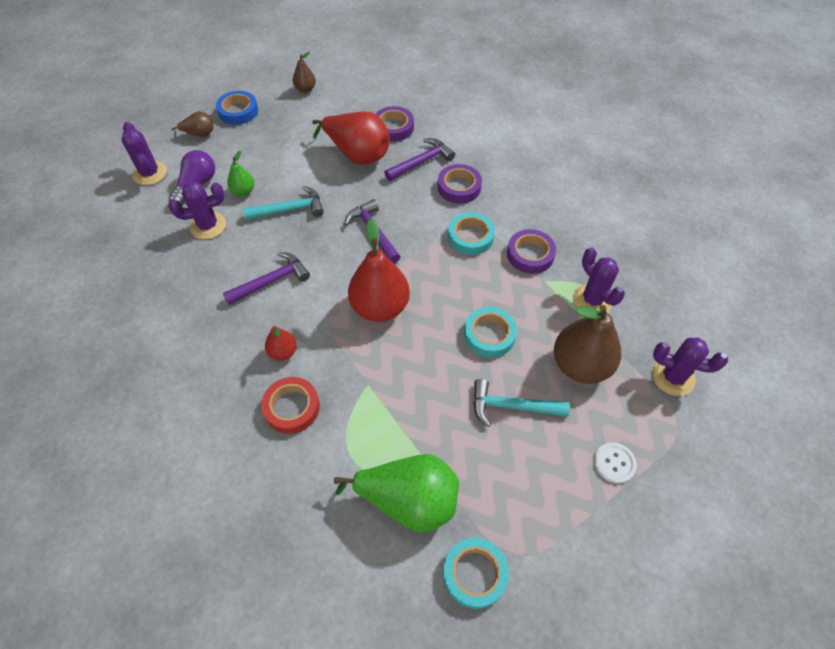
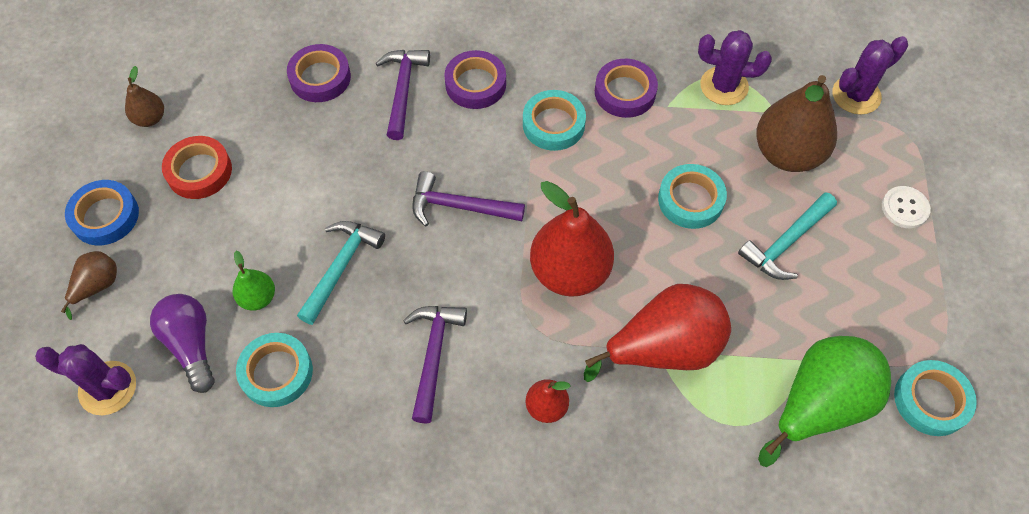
camera: 50 degrees left, 5 degrees up
(208, 226) = (276, 372): purple cactus -> turquoise tape
(292, 407) = (627, 444): red tape -> red tape (199, 171)
(357, 154) = (324, 141): red pear -> red pear (664, 348)

